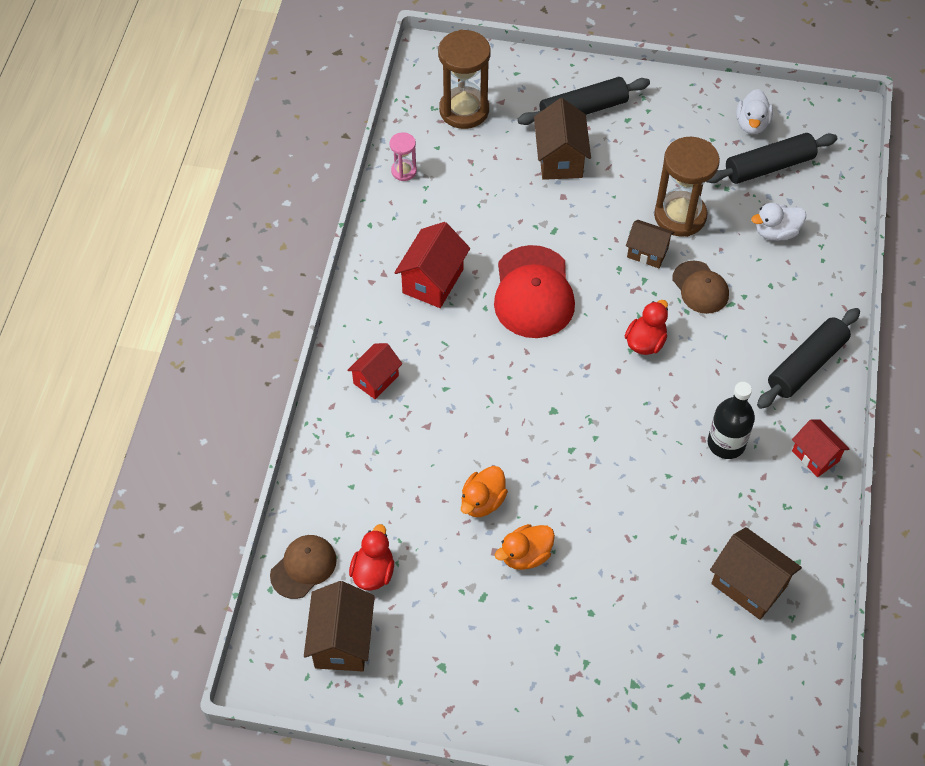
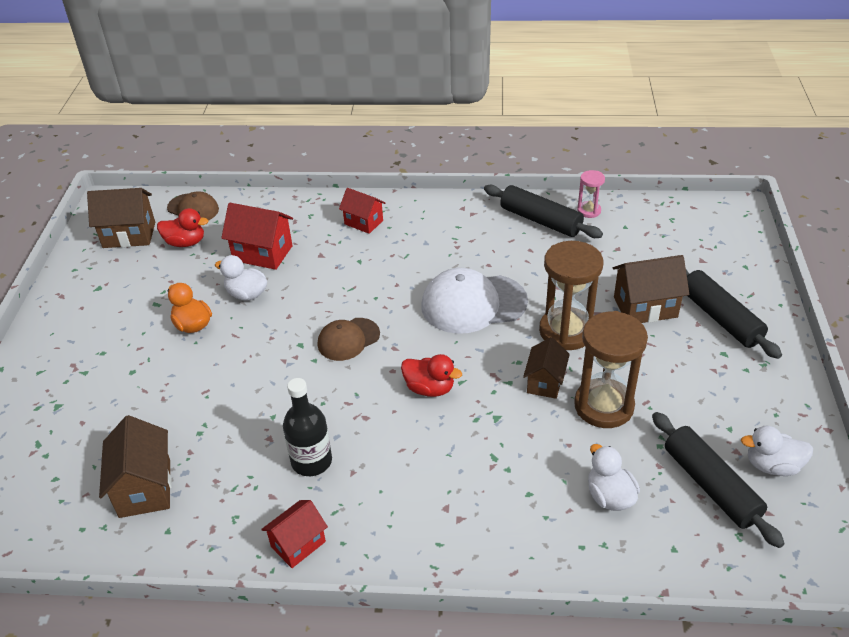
camera: 85 degrees right, 15 degrees down
(433, 281) = (471, 241): red house -> red house (263, 253)
(464, 110) = (678, 238): brown hourglass -> brown hourglass (566, 331)
(482, 501) = (246, 294): orange duck -> white duck
(533, 292) = (473, 304): red cap -> white cap
(700, 287) = (509, 429): brown cap -> brown cap (348, 339)
(749, 585) = (145, 488): brown house -> brown house turned 45 degrees counterclockwise
(806, 365) = (421, 532): black rolling pin -> black rolling pin (540, 220)

